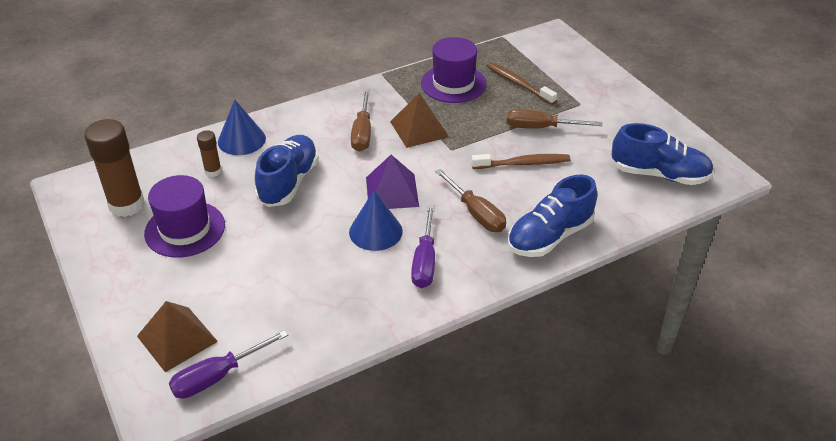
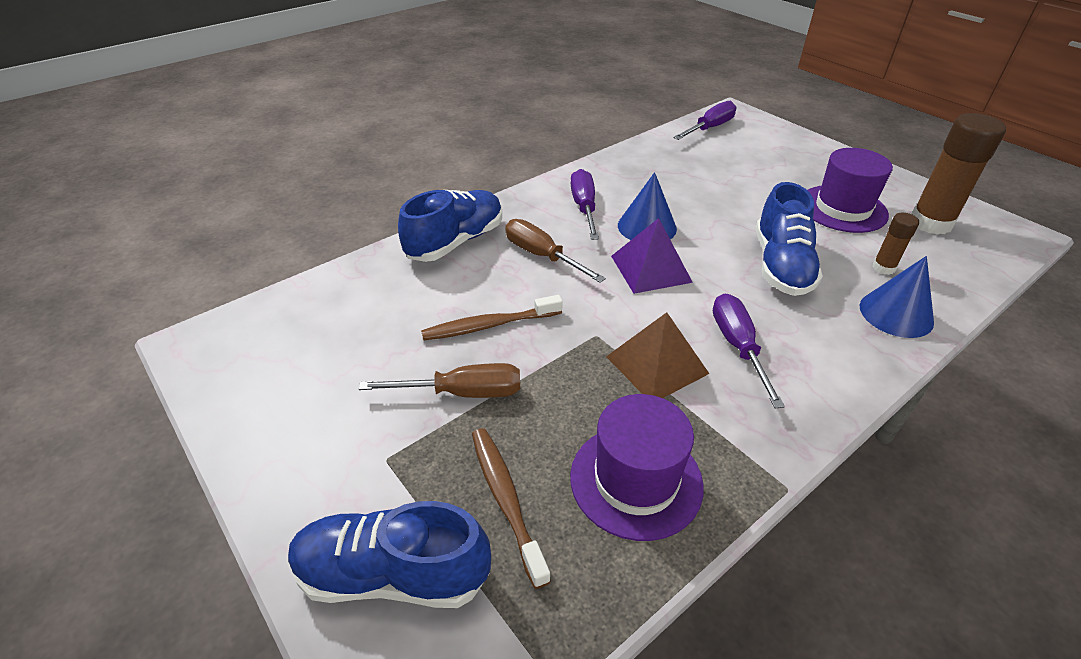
camera: 170 degrees right, 0 degrees up
(177, 338) = (760, 142): brown pyramid -> none
(362, 133) = (737, 346): brown screwdriver -> purple screwdriver
(518, 84) = (506, 500): brown toothbrush -> brown toothbrush turned 150 degrees counterclockwise
(659, 174) = (295, 332): blue shoe -> blue shoe (393, 574)

